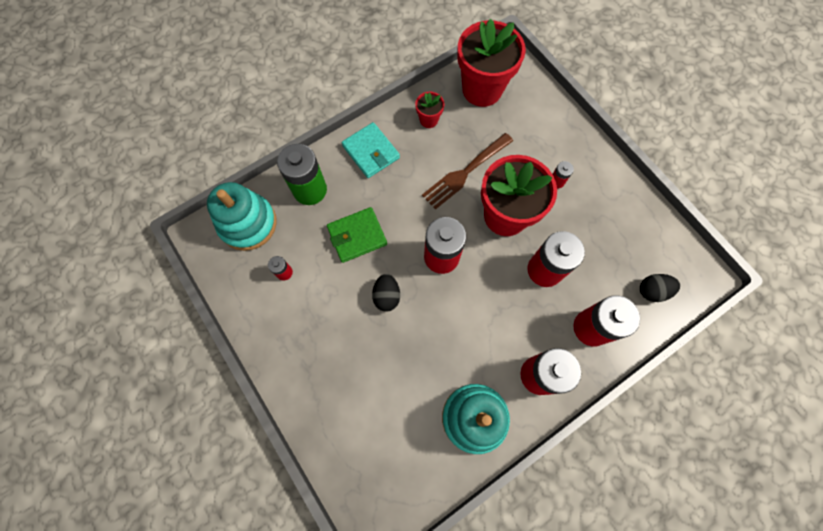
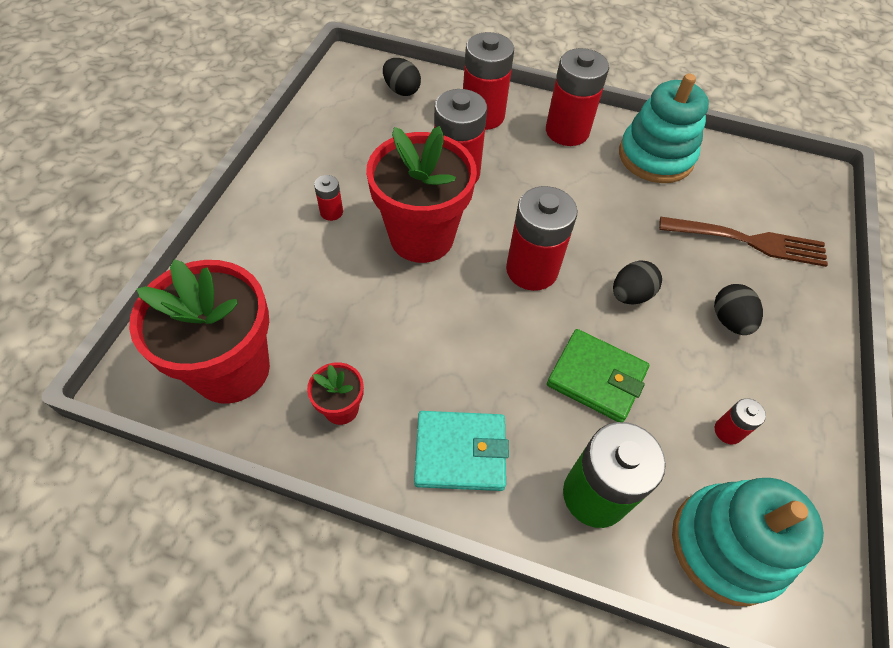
camera: 130 degrees left, 15 degrees down
(331, 335) = (729, 320): none -> black egg
(371, 152) = (460, 452): turquoise wallet -> turquoise wallet turned 75 degrees clockwise
(465, 172) = (395, 310): brown fork -> brown fork (748, 241)

